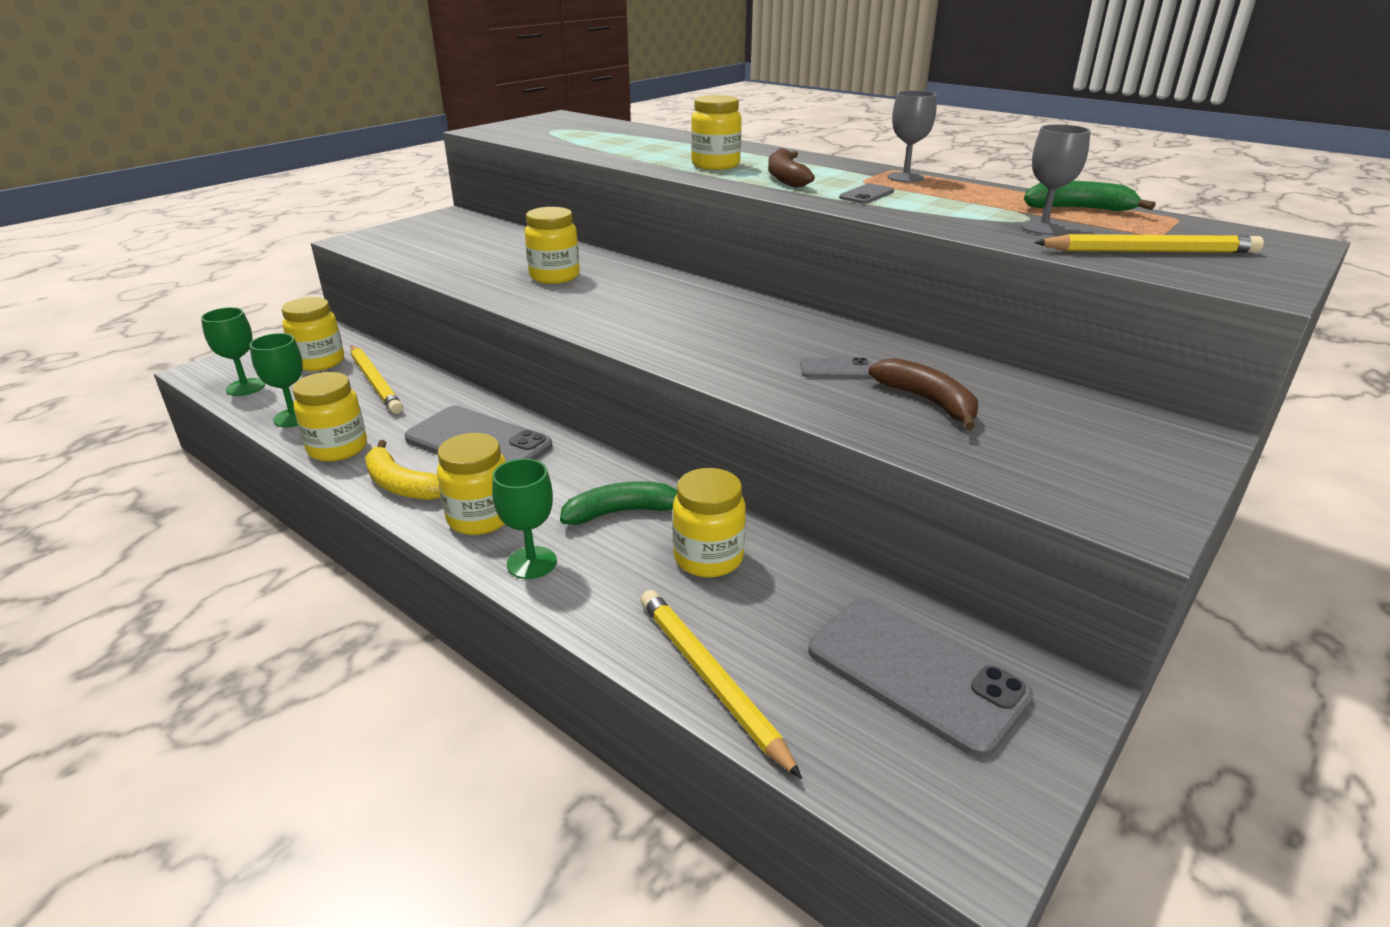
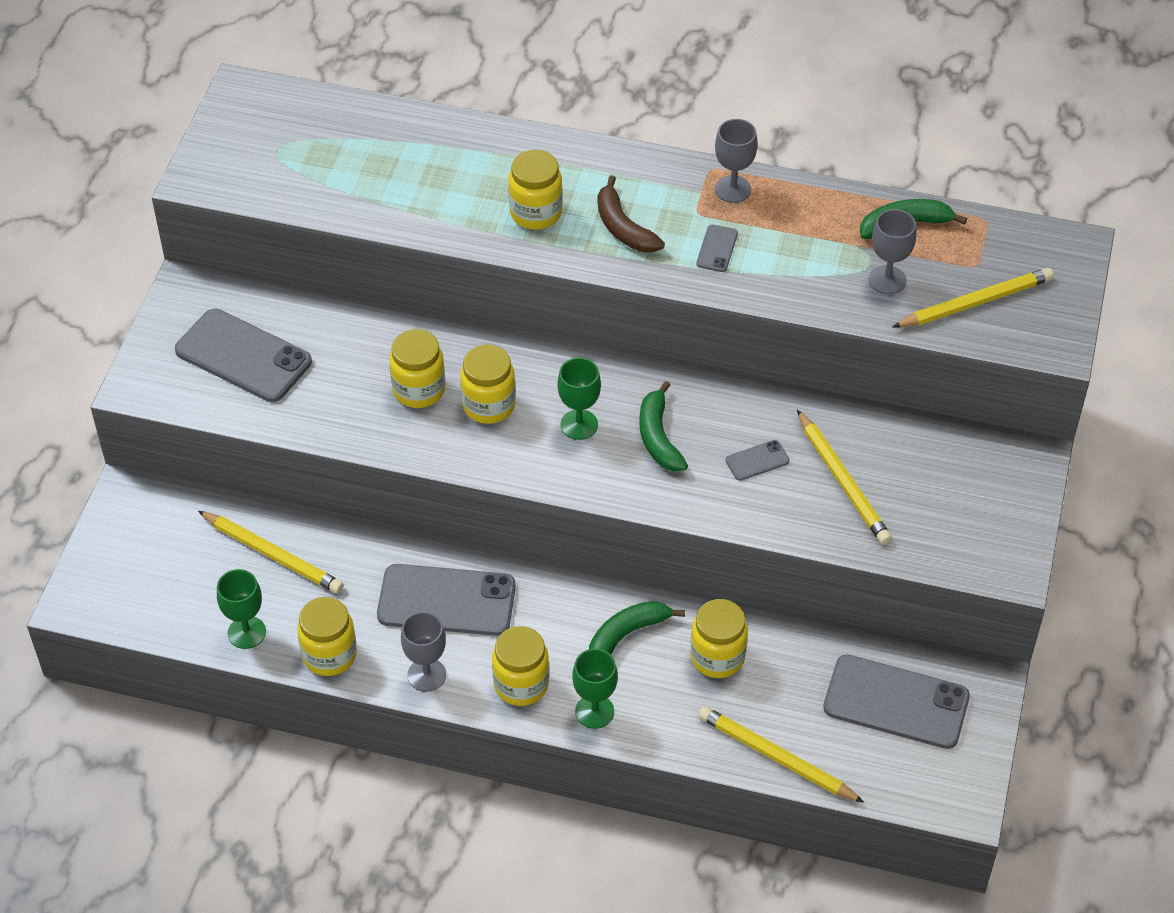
camera: 25 degrees left, 20 degrees up
(245, 387) = (150, 610): green goblet -> green goblet (579, 424)
(320, 362) = (184, 545): yellow jar -> yellow jar (489, 405)
(402, 485) = (426, 675): yellow banana -> grey goblet
(445, 242) = (243, 356): none -> grey phone
(742, 336) = (658, 437): none -> green banana
(928, 401) = (843, 481): brown banana -> yellow pencil

